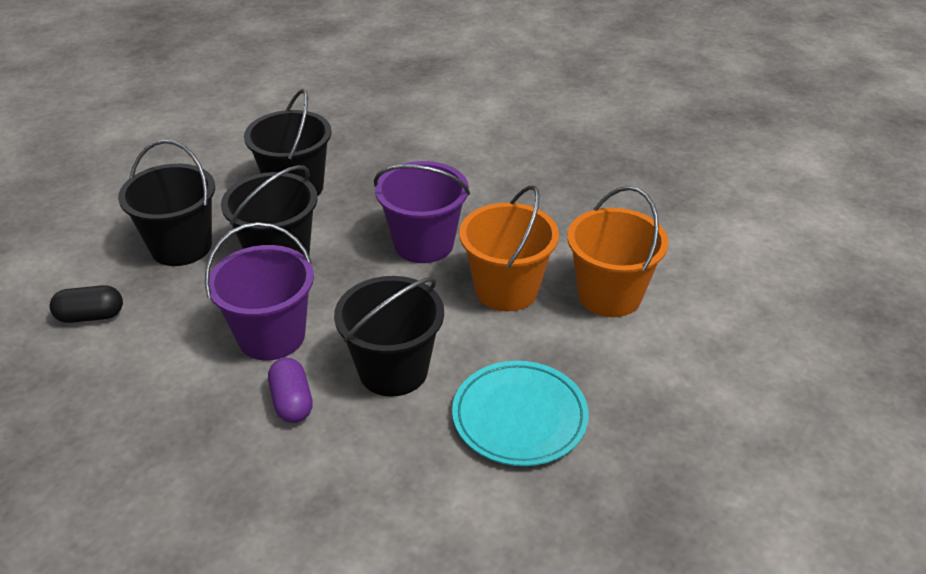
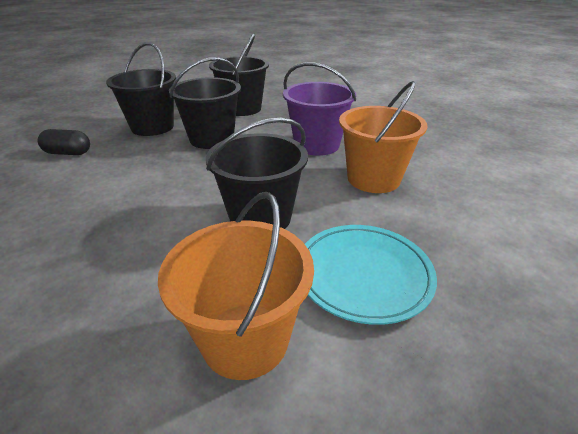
camera: 15 degrees right, 5 degrees down
(271, 336) = (178, 181): purple bucket -> none
(292, 402) = (167, 226): purple capsule -> none
(609, 295) = (463, 194): orange bucket -> orange bucket (245, 339)

